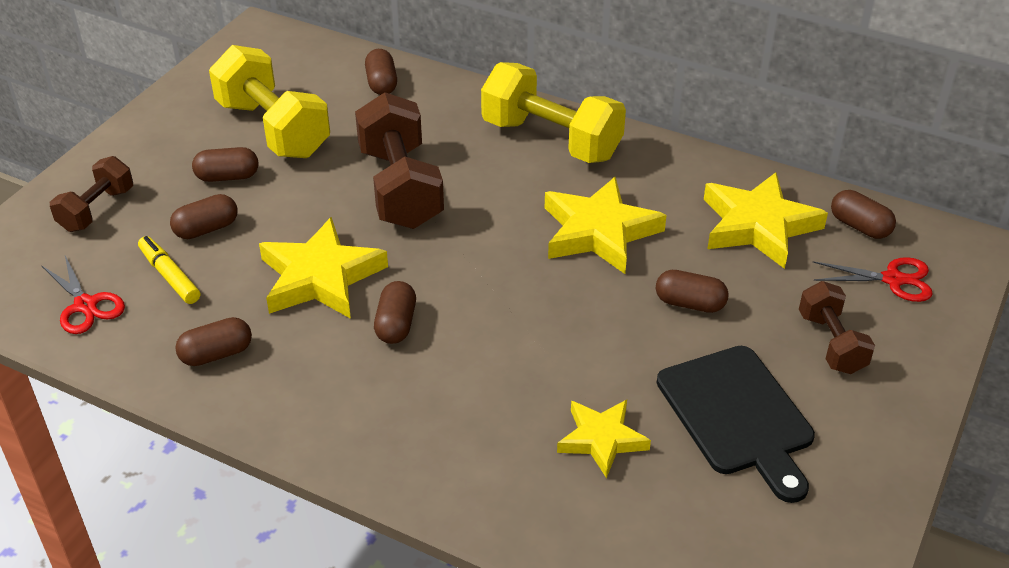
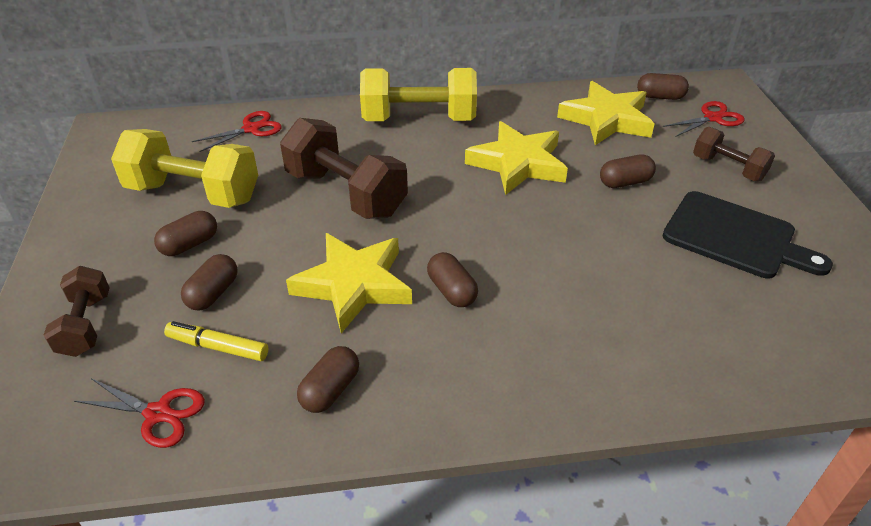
camera: 35 degrees left, 0 degrees up
(382, 83) = (251, 129): brown capsule -> red scissors
(602, 439) = (680, 296): yellow star -> none

